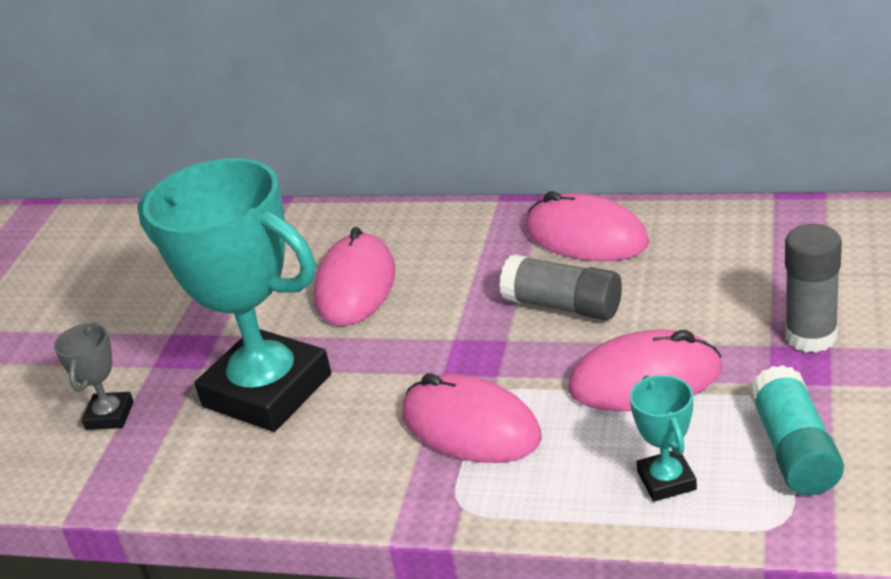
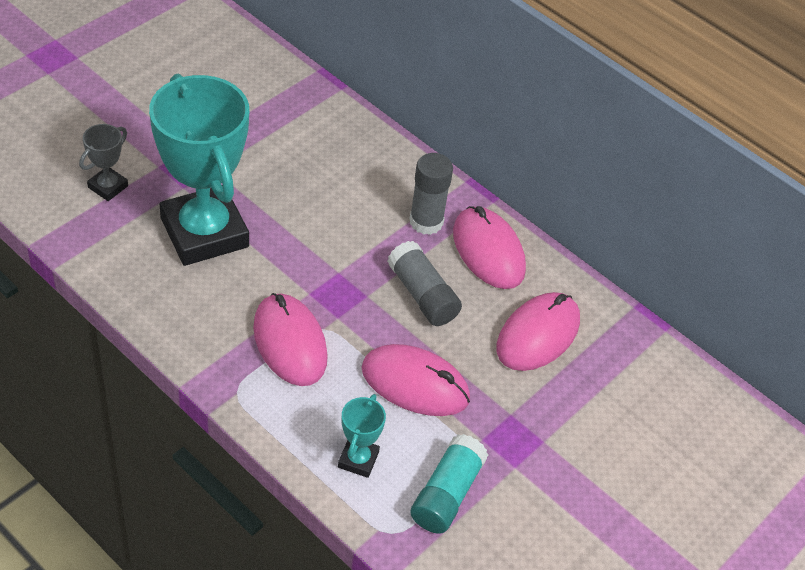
camera: 20 degrees right, 15 degrees up
(355, 285) = (319, 188): pink mouse -> pink mouse (538, 335)
(811, 336) = (540, 426): grey glue stick -> grey glue stick (426, 222)

